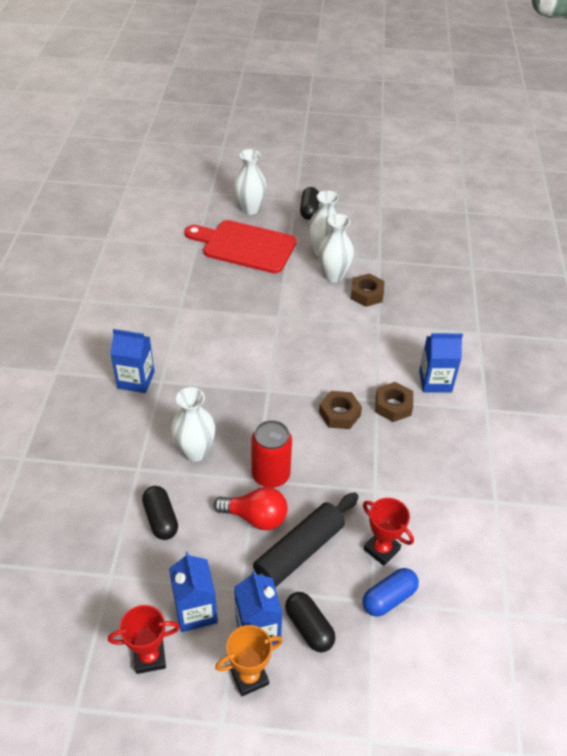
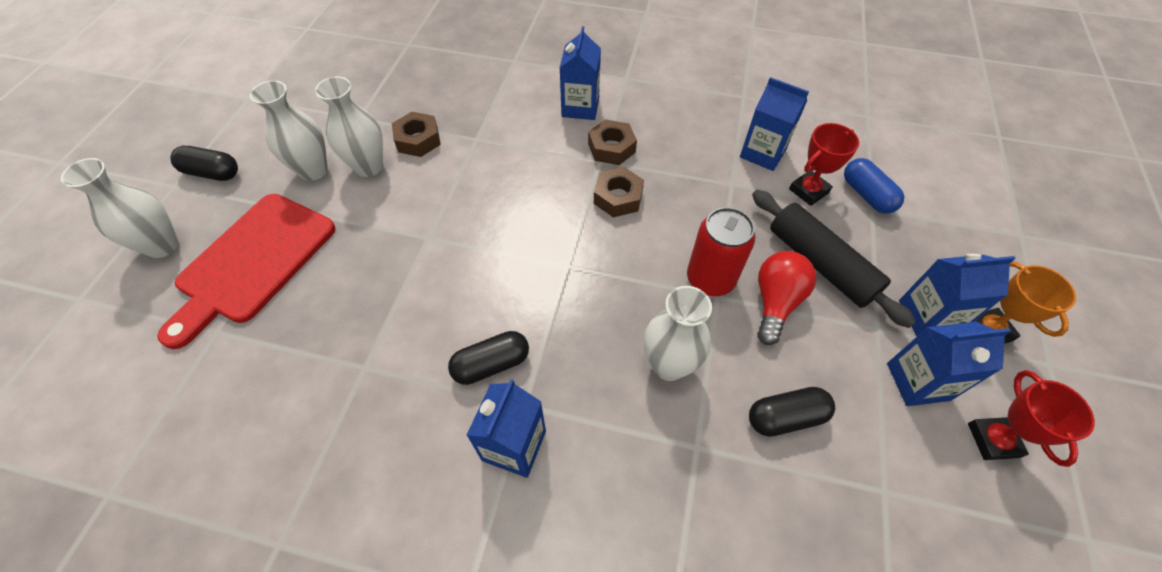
camera: 80 degrees left, 10 degrees up
(309, 627) = (915, 267): black capsule -> black capsule (491, 364)
(420, 515) = (763, 153): none -> blue carton

